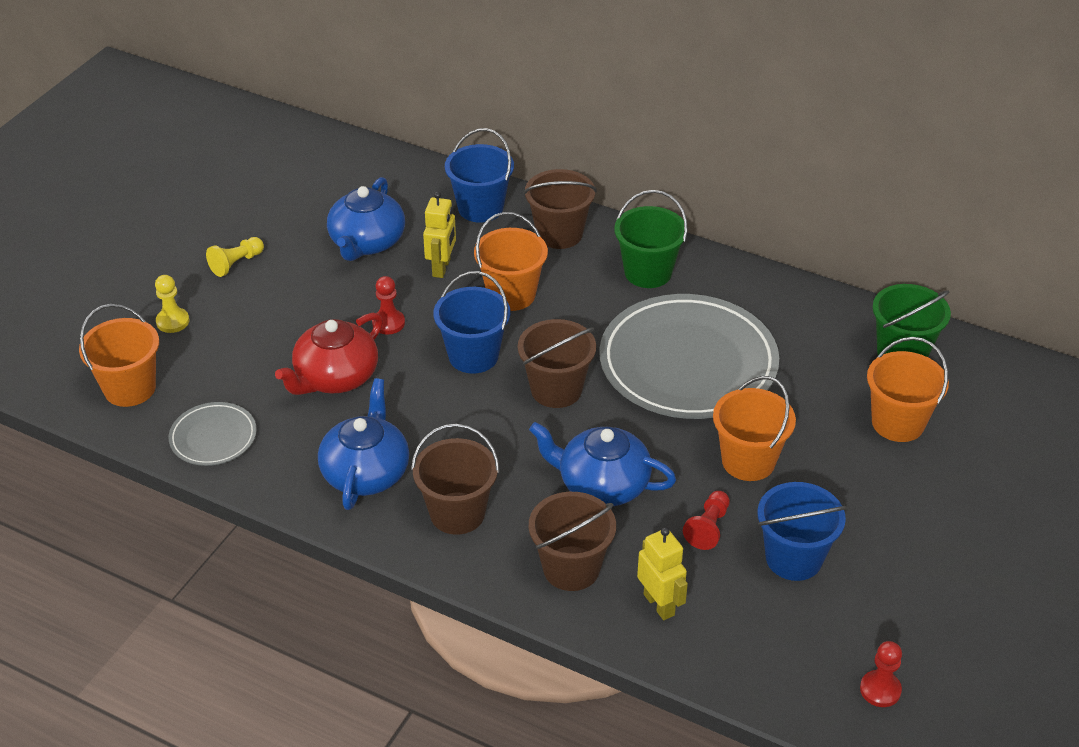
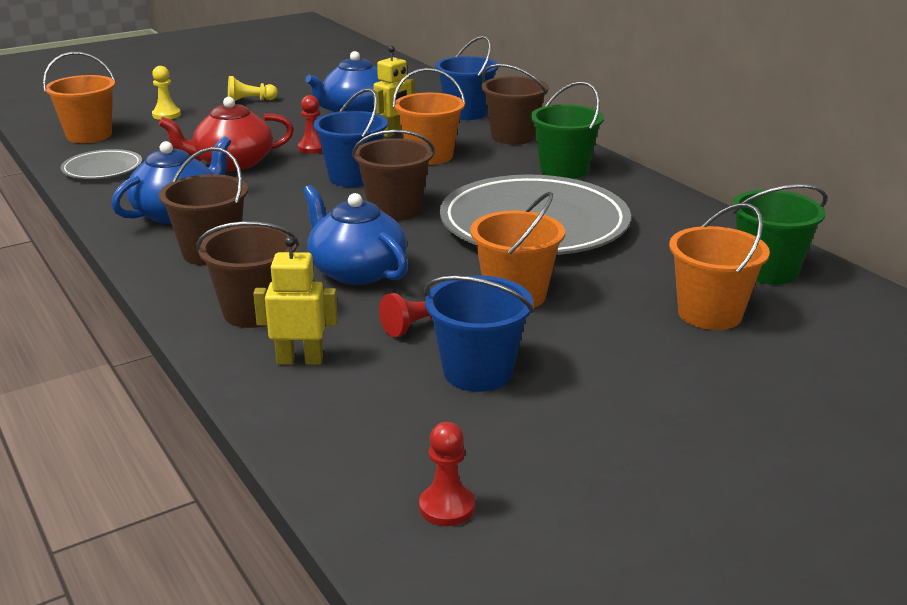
camera: 30 degrees right, 15 degrees down
(659, 604) = (300, 360): yellow robot -> yellow robot turned 90 degrees counterclockwise

